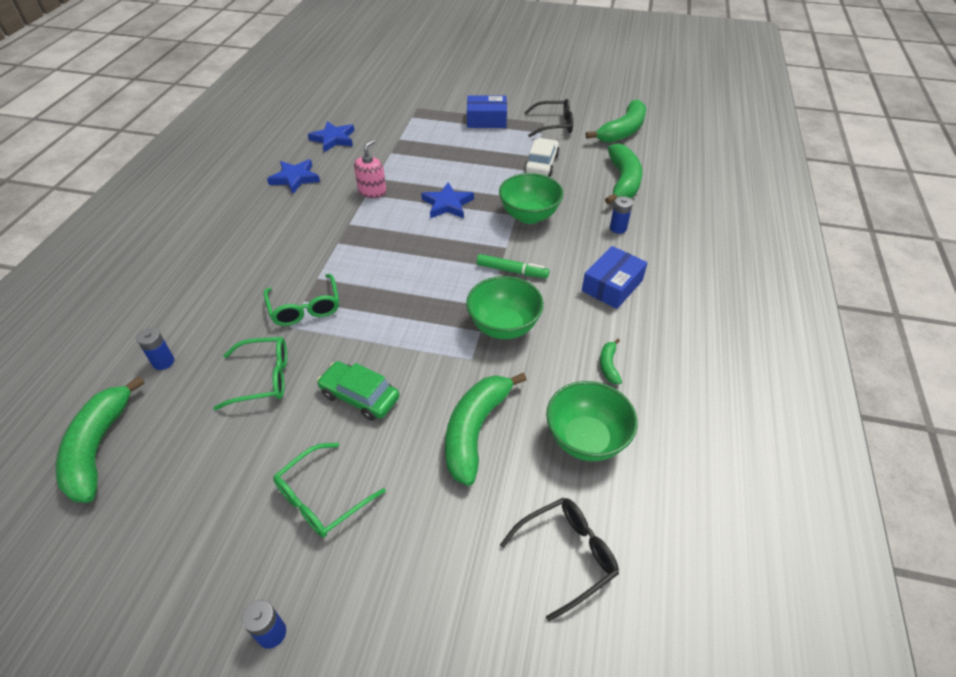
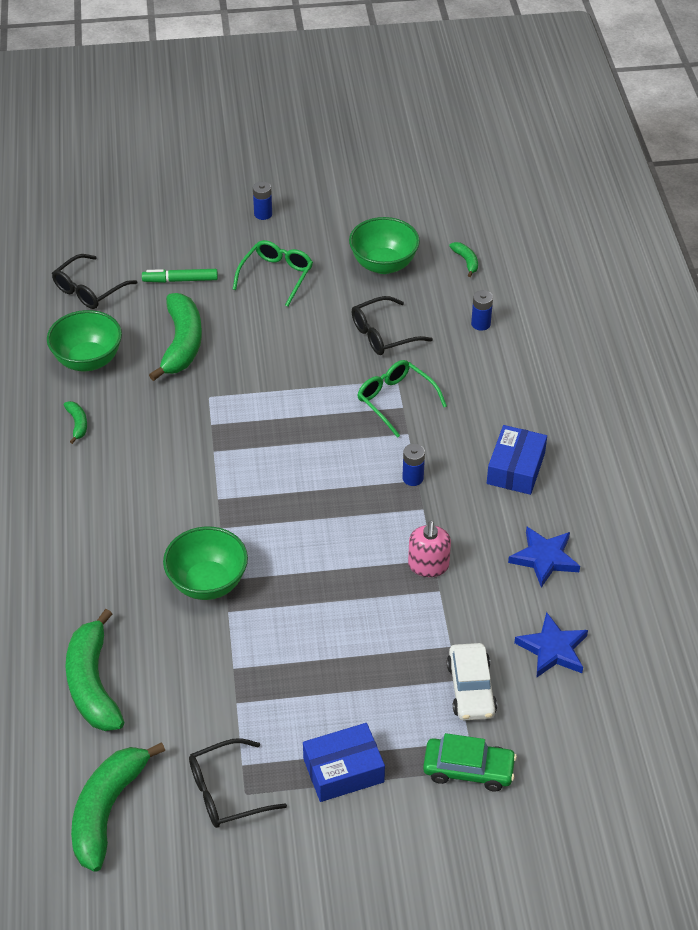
camera: 160 degrees right, 0 degrees up
(99, 448) = (466, 261): green banana -> green banana, size x0.45
(263, 378) = (383, 334): green glasses -> black glasses
(359, 396) = (291, 342): green car -> green car (468, 769)
(447, 204) = (320, 572): blue star -> none
(503, 326) = (189, 434): green bowl -> green bowl (383, 264)
(511, 271) = (203, 498): green marker -> green marker (181, 280)
(541, 164) = (220, 687): white car -> white car (471, 689)
(612, 285) = (85, 510): blue box -> blue box (515, 468)
(618, 228) = (89, 595): blue battery -> blue battery (413, 478)

